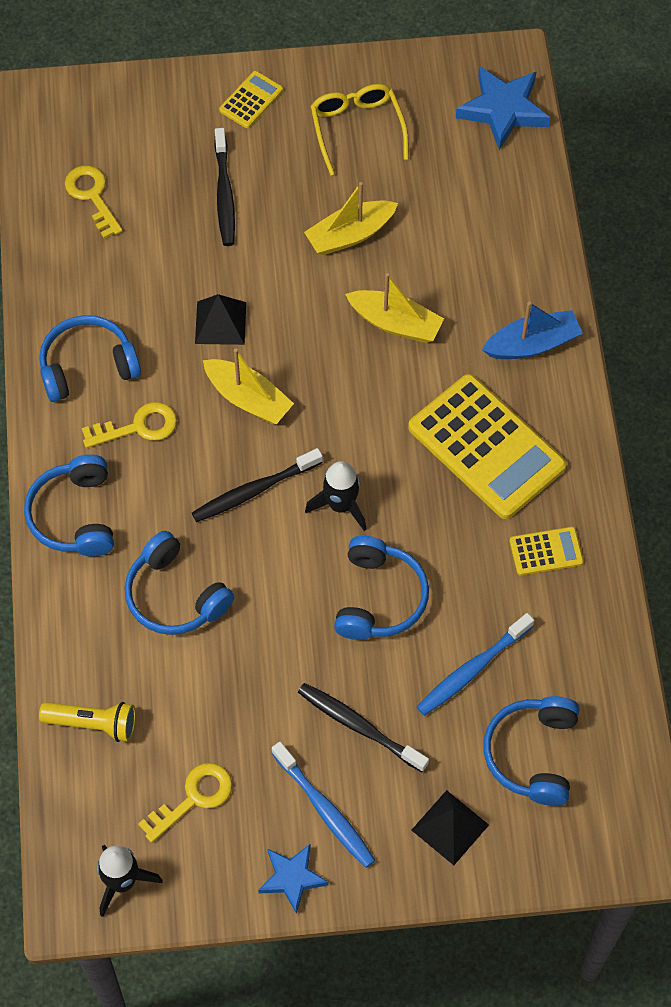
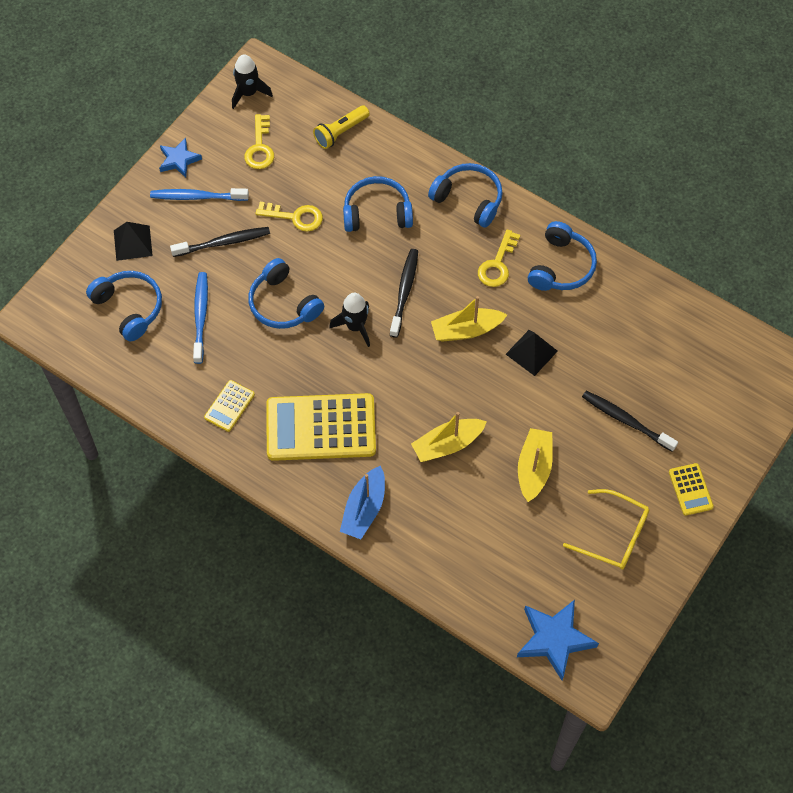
camera: 130 degrees right, 0 degrees up
(92, 196) = (685, 348): yellow key -> yellow key (295, 217)

